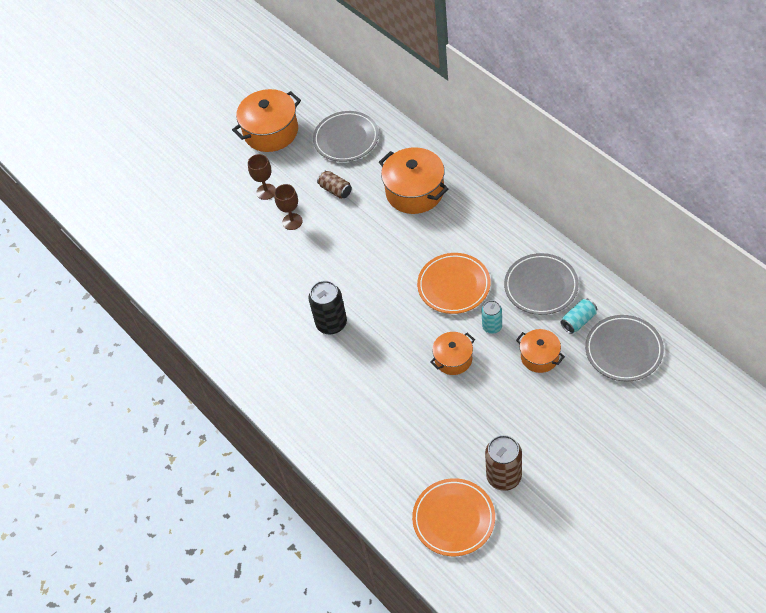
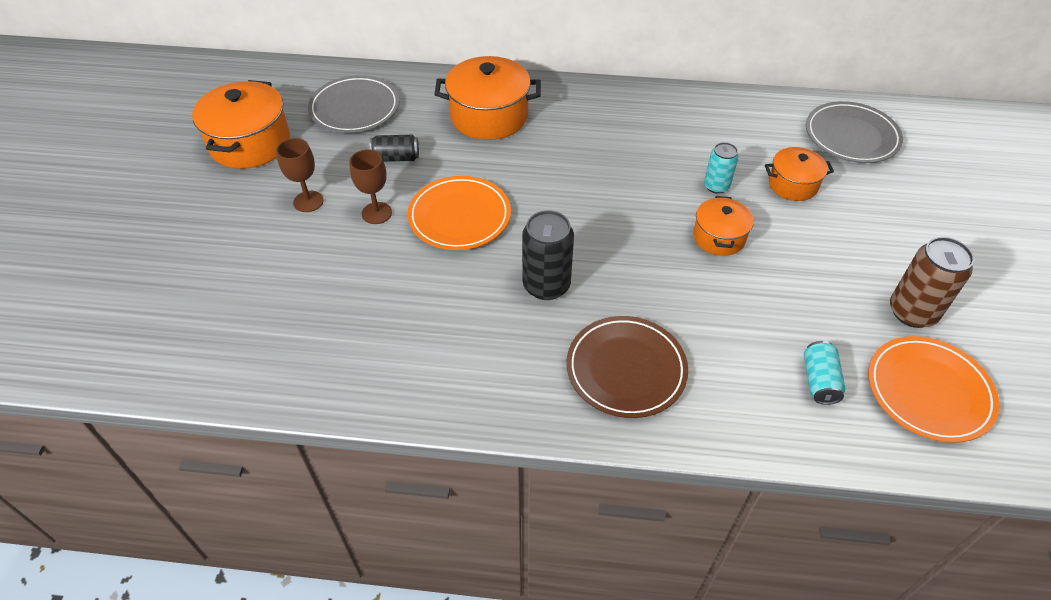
camera: 50 degrees left, 5 degrees down
(320, 395) = (626, 369): none -> brown plate
(335, 190) = (396, 158): brown can -> black can
(454, 285) = (633, 173): orange plate -> orange plate (459, 217)
(541, 286) = (714, 128): grey plate -> none
(578, 321) = (783, 136): turquoise can -> turquoise can (819, 381)

